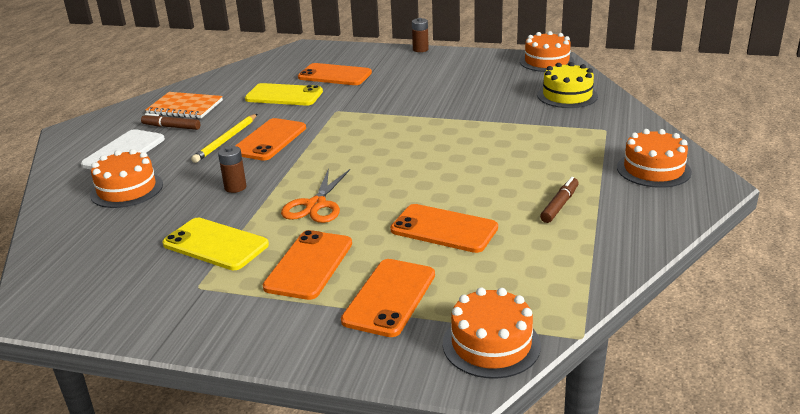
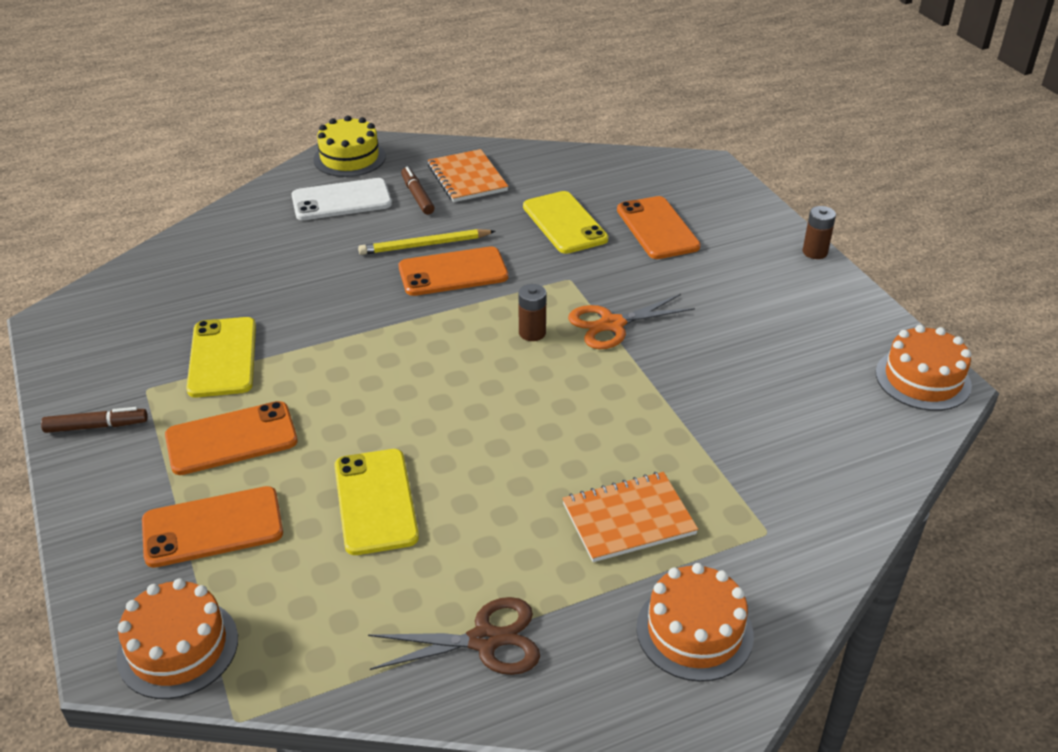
camera: 50 degrees right, 10 degrees up
(127, 189) = (275, 246): orange cake -> none
(235, 187) = (336, 307): brown battery -> brown battery (532, 333)
(316, 205) = (347, 380): orange scissors -> orange scissors (612, 324)
(444, 229) = (375, 501): orange phone -> yellow phone
(554, 159) = (628, 519): none -> orange notebook
(559, 205) = (512, 576): brown marker -> brown marker (96, 426)
(567, 95) = (832, 449): yellow cake -> yellow cake (349, 158)
(600, 229) = (484, 640): none -> brown scissors

